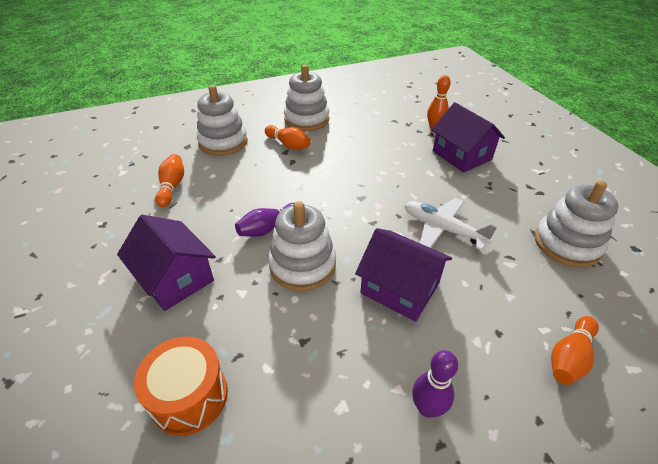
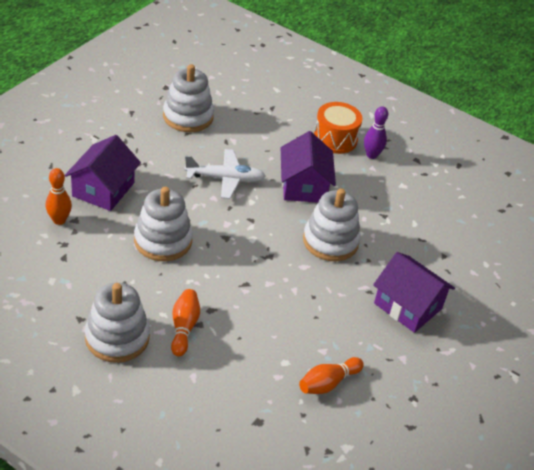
camera: 130 degrees left, 0 degrees up
(175, 278) = (408, 306): purple house -> purple house turned 60 degrees counterclockwise
(189, 396) = (460, 246): orange drum -> orange drum (335, 139)
(223, 142) = (224, 391): white stacking toy -> white stacking toy (163, 241)
(268, 228) = (313, 279): purple bowling pin -> none
(443, 229) = (225, 179): white plane -> white plane turned 90 degrees counterclockwise
(569, 357) = (290, 110): orange bowling pin -> none

